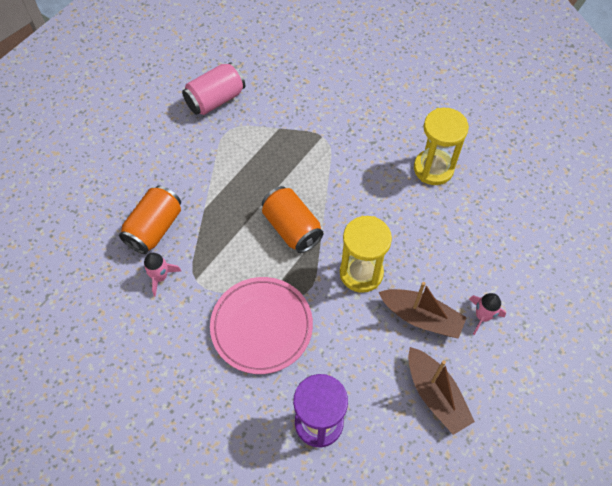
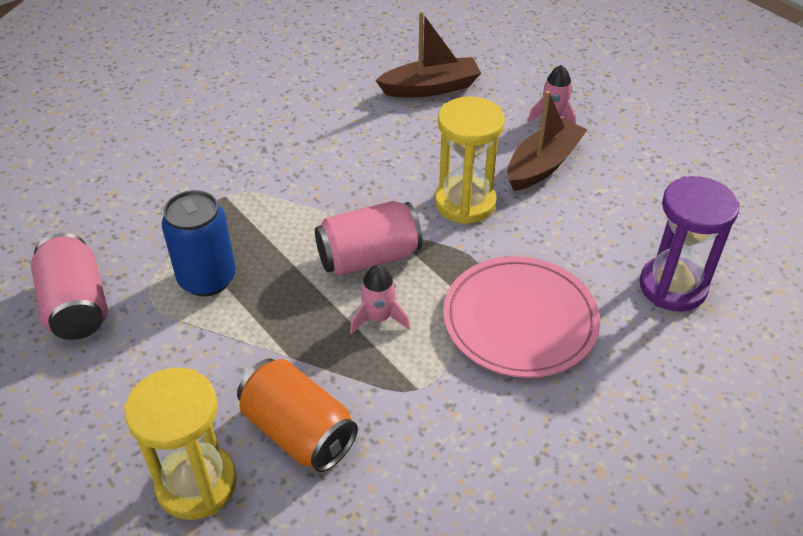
camera: 75 degrees left, 15 degrees down
(160, 277) = (397, 437): pink rocket -> pink rocket (378, 318)
(251, 151) = (207, 279): none -> blue can
(292, 228) = (369, 258): orange can -> pink can
(433, 169) = (334, 107): yellow hourglass -> yellow hourglass (196, 484)
(435, 395) = (646, 176): brown boat -> brown boat (430, 88)

